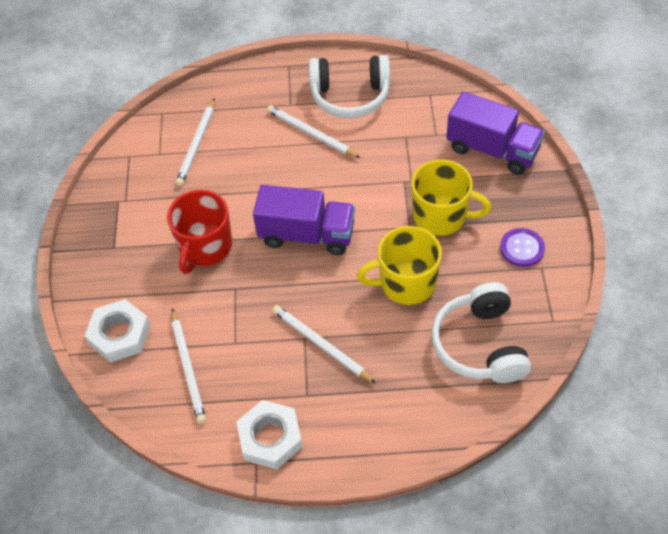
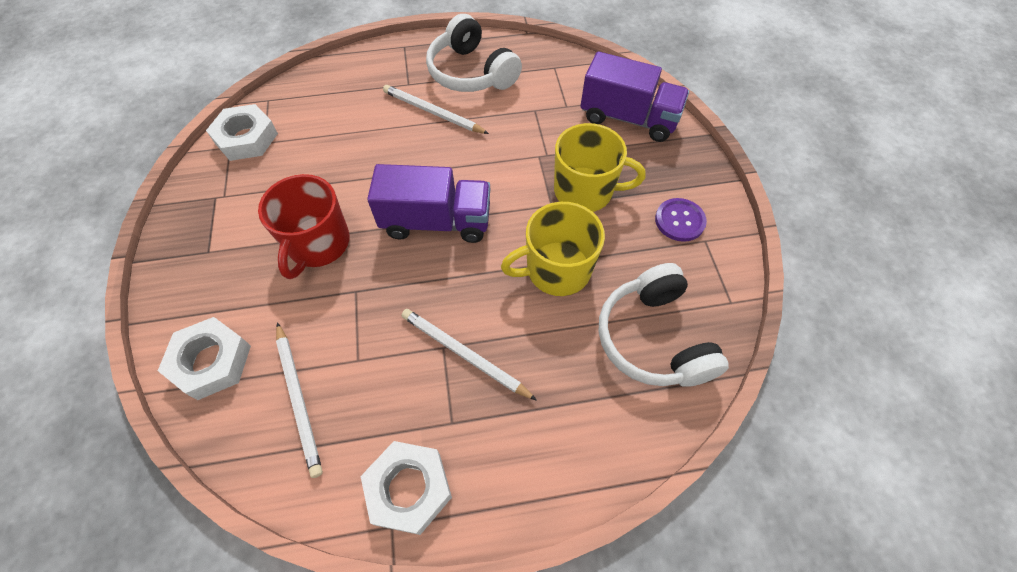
camera: 10 degrees left, 5 degrees up
(143, 149) = (246, 138): none -> white nut
(197, 144) = (307, 130): white pencil -> none
(350, 96) = (471, 72): white headphones -> white headphones turned 60 degrees clockwise

